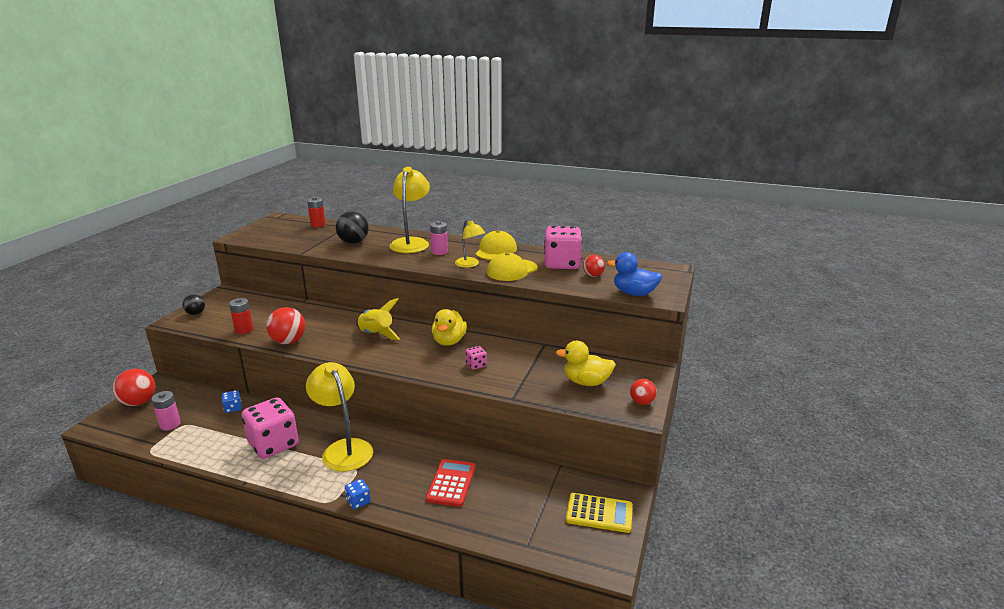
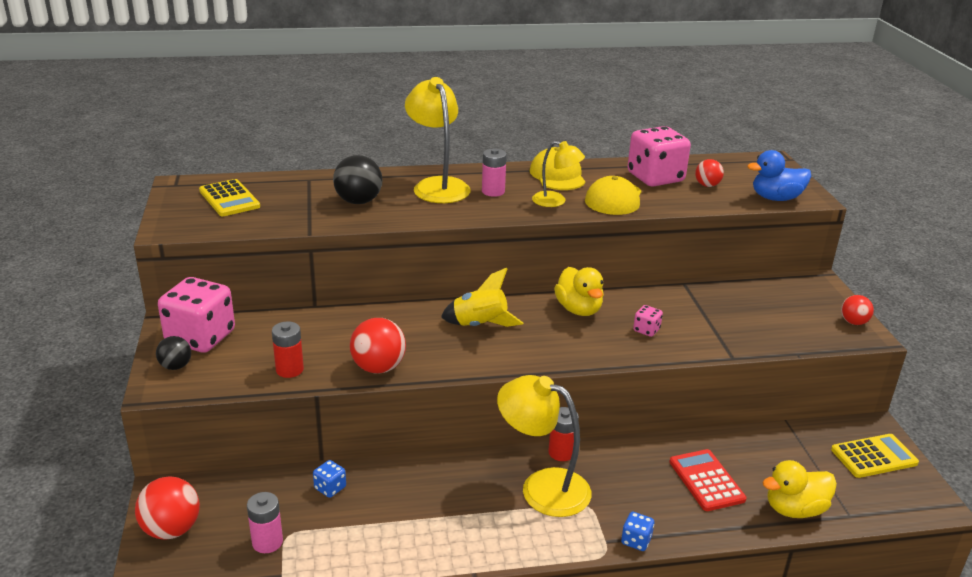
camera: 30 degrees left, 5 degrees up
(273, 444) = (449, 514): pink dice -> pink dice (200, 337)
(290, 229) = (229, 199): none -> yellow calculator
(318, 225) = (262, 184): red battery -> red battery (561, 452)
(586, 382) = (779, 316): yellow duck -> yellow duck (794, 509)

